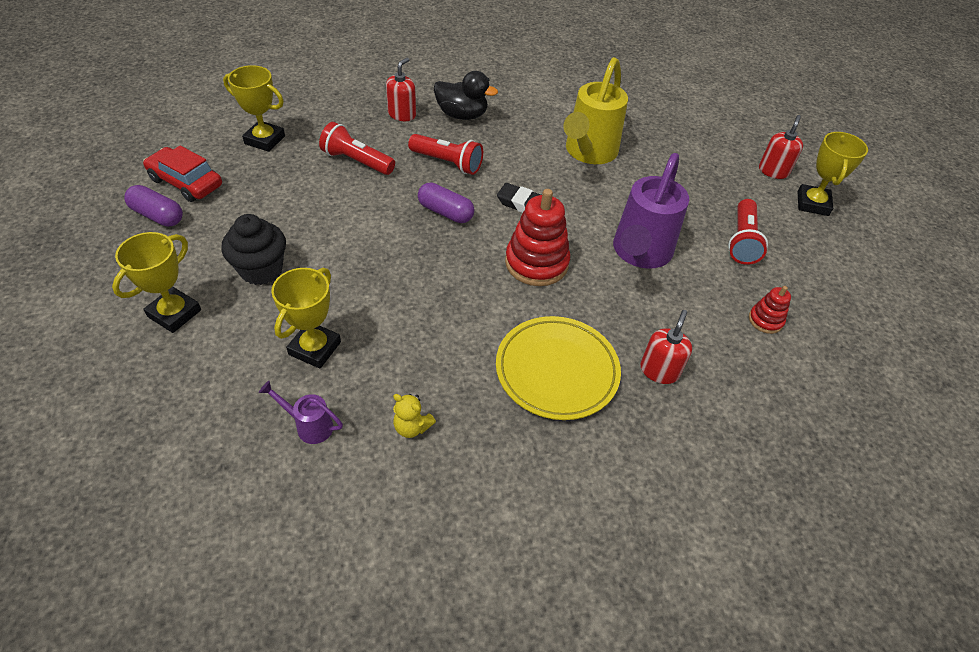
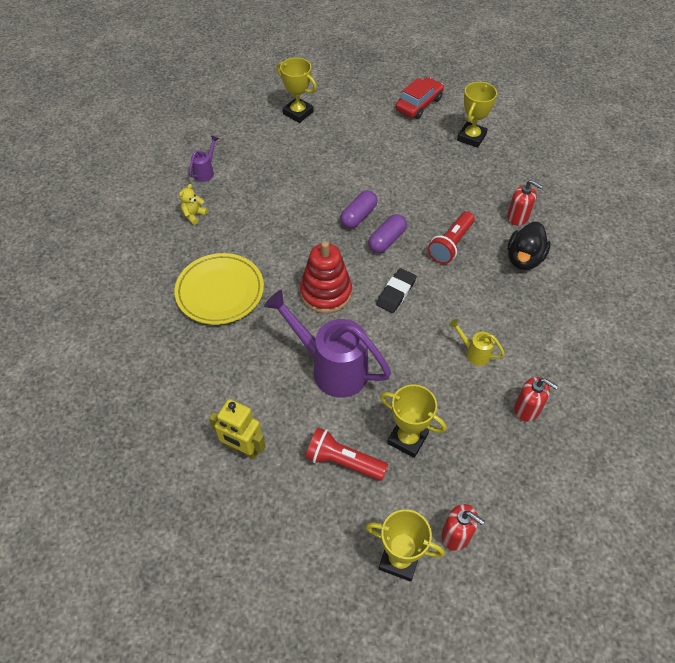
camera: 100 degrees right, 5 degrees up
(157, 215) = (384, 96): purple capsule -> purple capsule (358, 216)
(261, 270) = (331, 145): black cupcake -> none
(315, 348) = (261, 172): yellow trophy -> yellow trophy (407, 438)
(356, 161) = (449, 188): red flashlight -> none
(588, 153) = (474, 352): yellow watering can -> yellow watering can, size x0.45
(659, 371) = (207, 355): red soap dispenser -> red soap dispenser (527, 409)
(765, 320) = (243, 449): red stacking toy -> yellow robot

